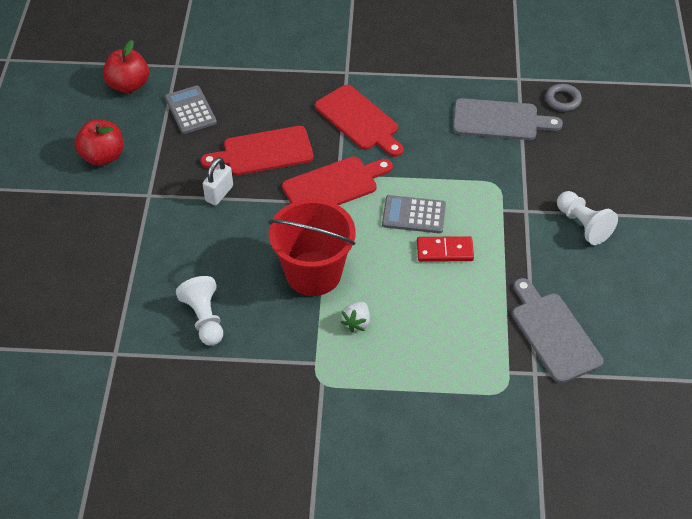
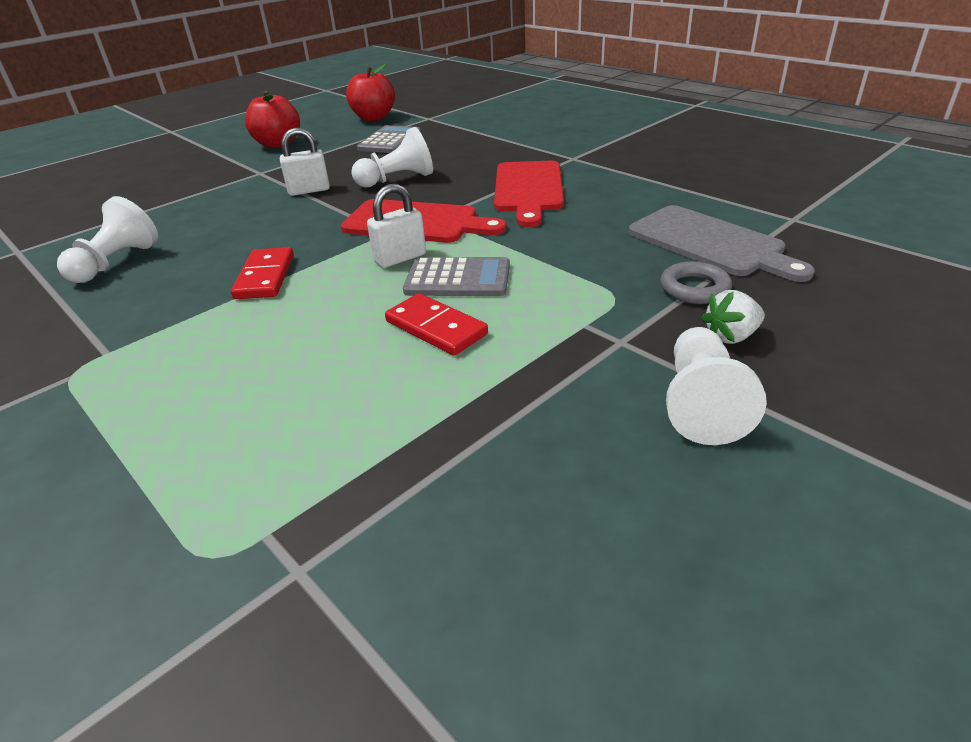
camera: 45 degrees right, 15 degrees down
(263, 152) = (397, 180): red cutting board -> white pawn
(313, 273) = (265, 277): red bucket -> red domino
(356, 322) = (215, 341): white strawberry -> white strawberry (731, 336)
(365, 218) = (400, 258): none -> white padlock
(414, 215) = (458, 279): grey calculator -> grey calculator turned 135 degrees clockwise
(553, 334) = (425, 529): grey cutting board -> none
(563, 100) = (844, 256): grey ring -> grey ring (694, 288)

